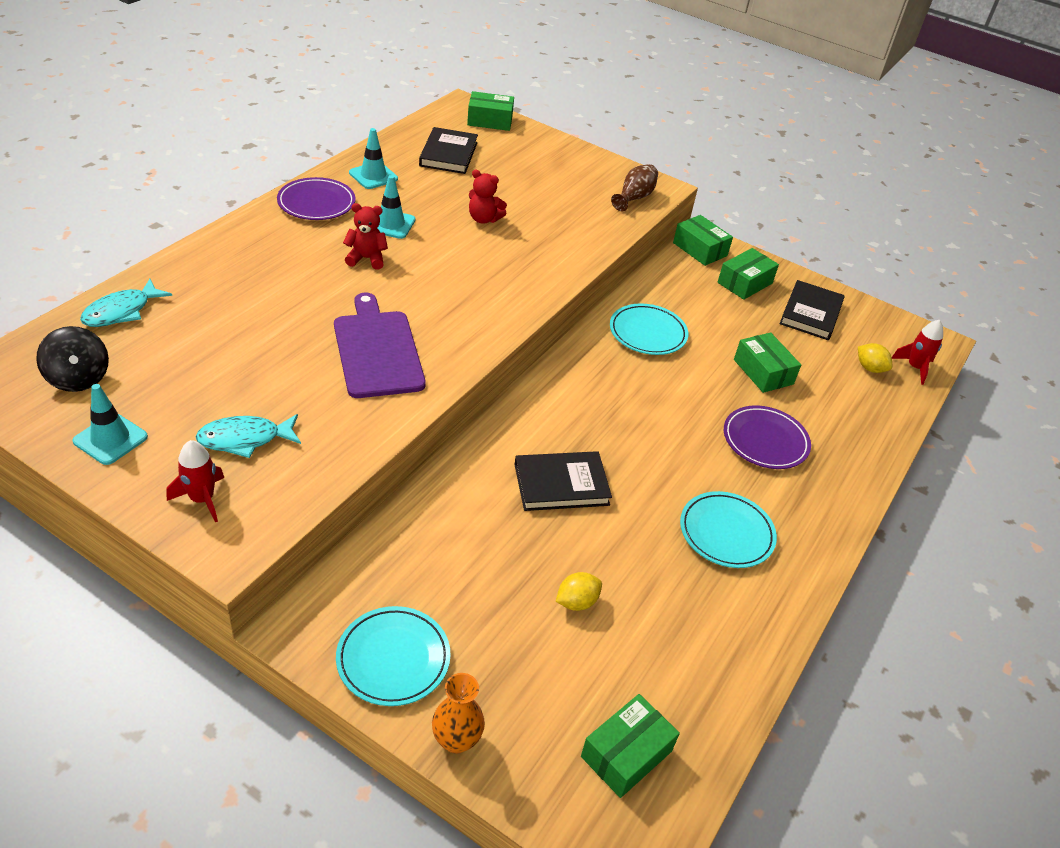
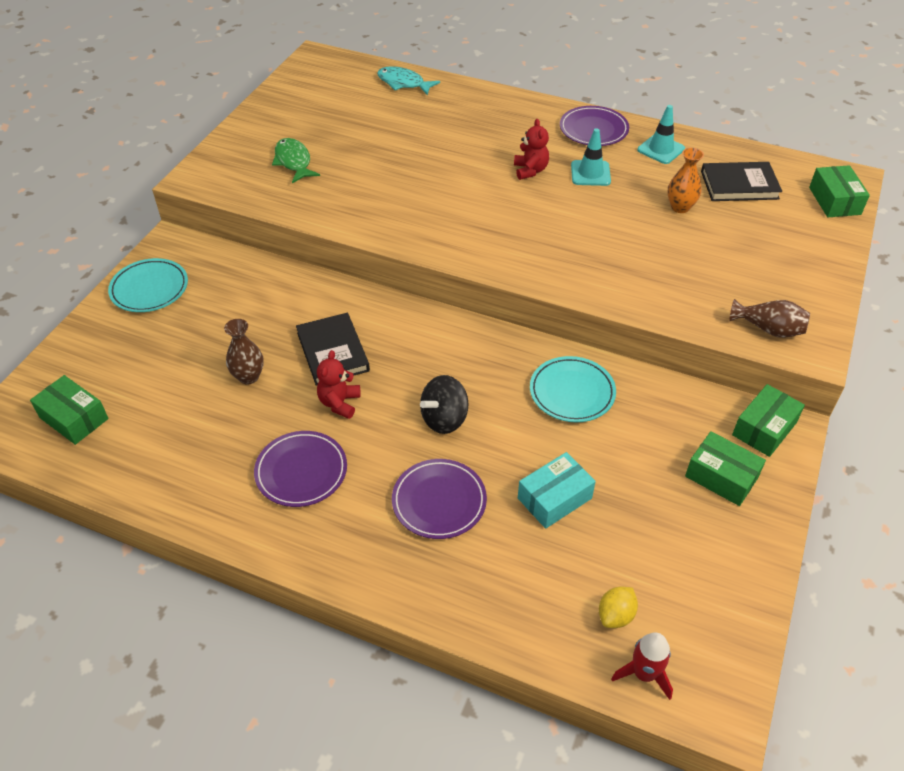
camera: 85 degrees right, 5 degrees up
(78, 378) = (330, 87): black spinning top -> black spinning top (444, 419)
(110, 439) = (279, 113): turquoise traffic cone -> none
(202, 499) = (235, 158): red rocket -> none
(245, 439) = (293, 161): turquoise fish -> green fish
(377, 350) = (412, 199): purple cutting board -> none
(456, 740) = (87, 329): orange vase -> orange vase (680, 207)
(484, 219) = (639, 225): red teddy bear -> red teddy bear (339, 403)
(576, 602) = (208, 376): yellow lemon -> none
(585, 563) = (248, 376): none -> brown vase
(726, 533) = (301, 471): turquoise plate -> purple plate
(763, 372) = (554, 498): green box -> turquoise box
(811, 313) = (698, 549): black book -> none

